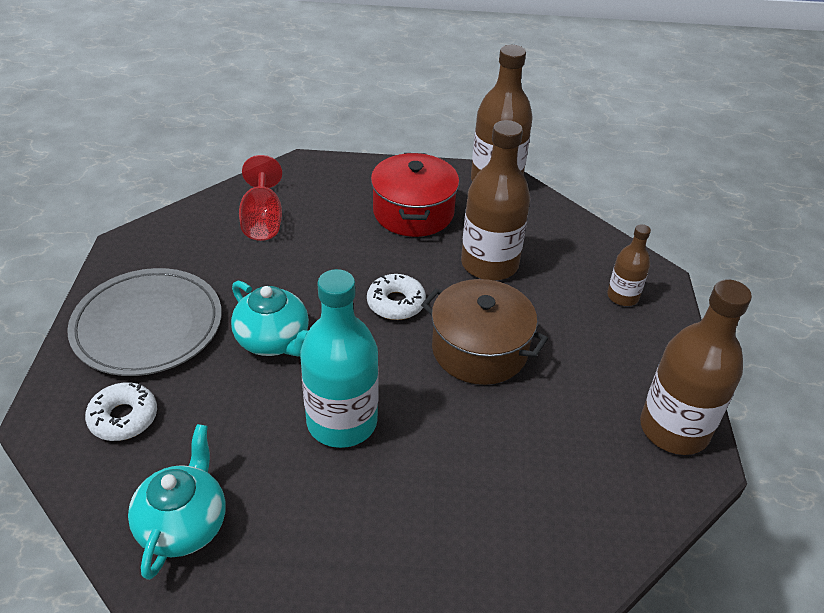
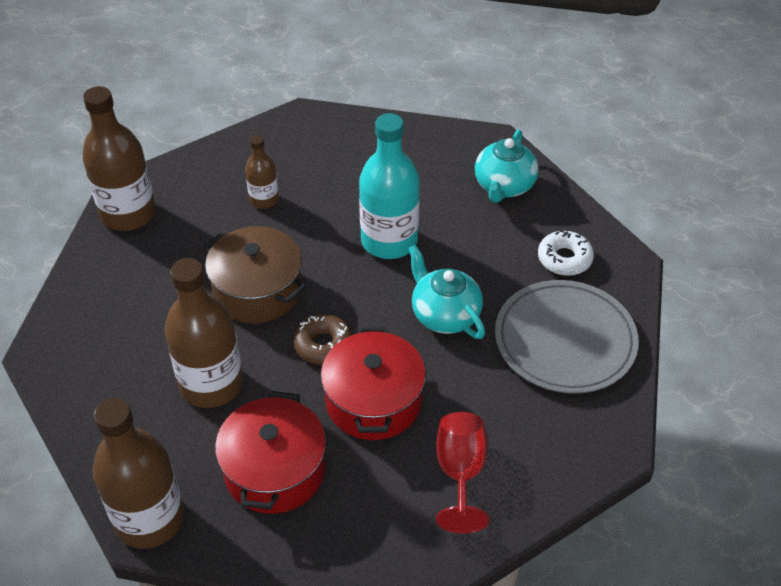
camera: 170 degrees left, 5 degrees up
(340, 262) = (373, 401): none -> red pot
(396, 303) = (323, 345): white donut -> brown donut
(622, 296) = (92, 333): brown bottle -> brown bottle (264, 200)

